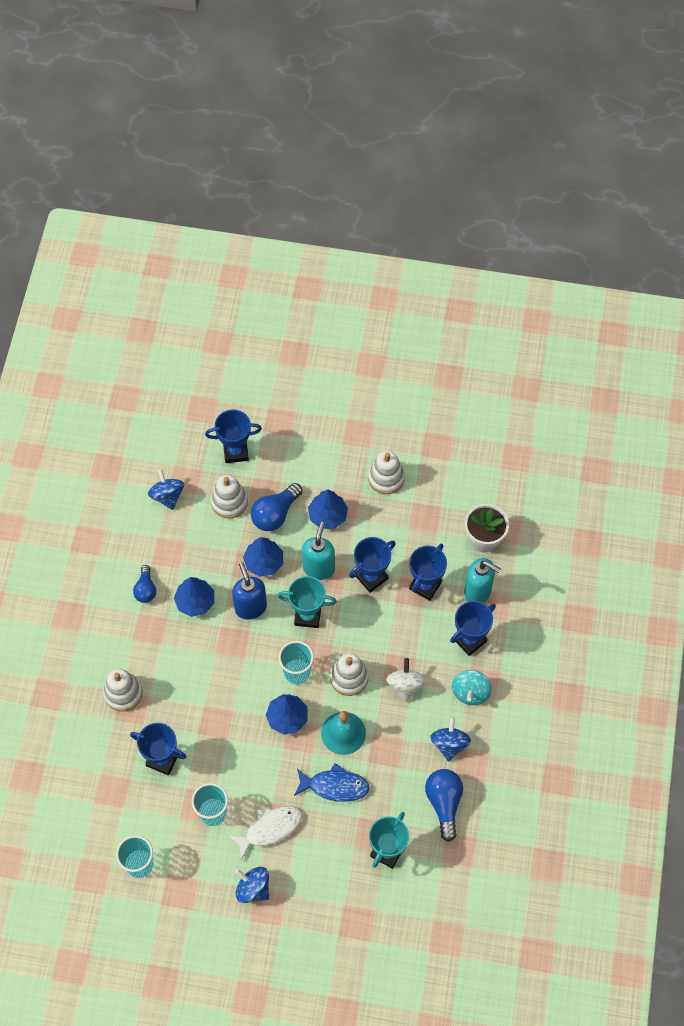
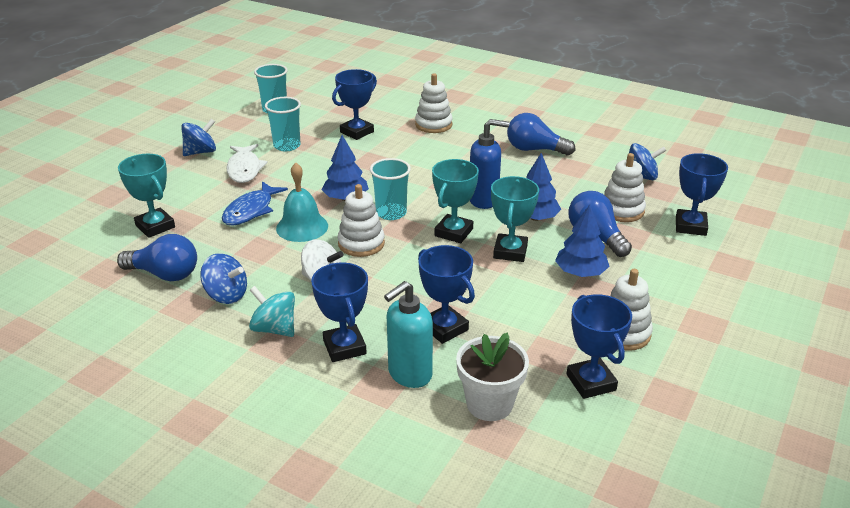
camera: 110 degrees right, 30 degrees down
(146, 589) = (534, 150): blue light bulb -> blue light bulb, size x1.56
(195, 601) = (507, 172): blue tree -> none
(319, 568) = (510, 252): turquoise soap dispenser -> turquoise trophy
(371, 577) = (479, 287): blue trophy -> blue trophy (591, 382)

